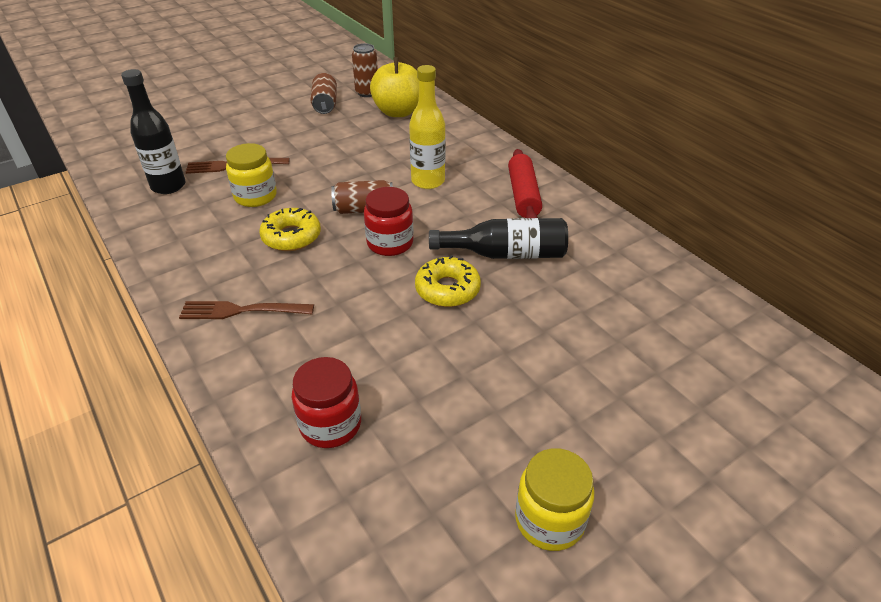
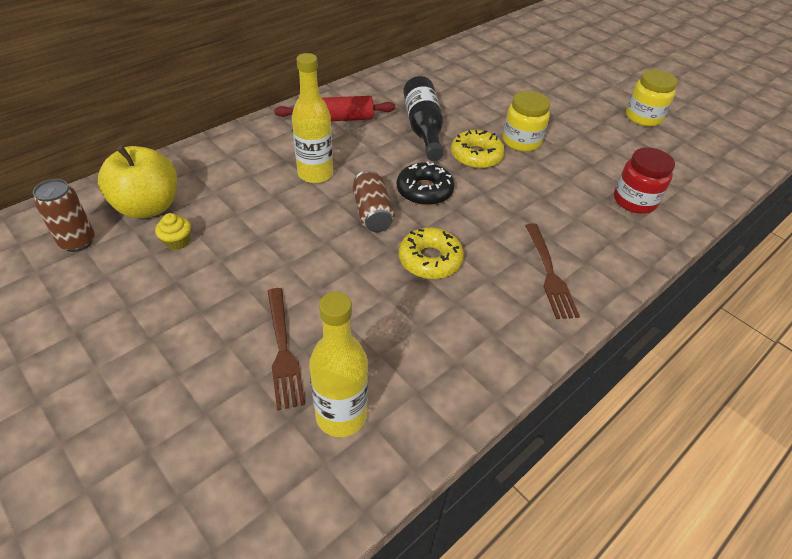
camera: 100 degrees left, 5 degrees up
(168, 186) = (341, 415): black bottle -> yellow bottle
(255, 196) = (357, 308): yellow jar -> yellow jar (521, 141)
(325, 104) = (104, 282): brown can -> none
(356, 124) = (177, 241): none -> yellow cupcake
(390, 243) = (424, 191): red jar -> black donut

